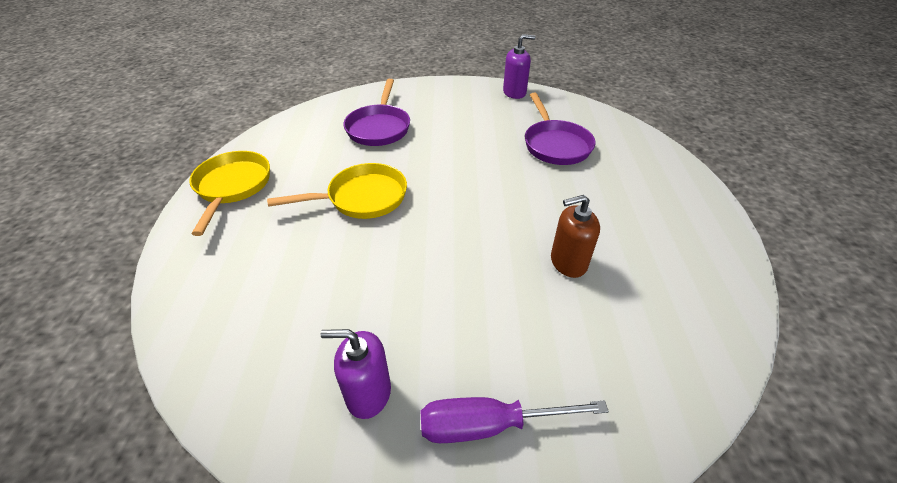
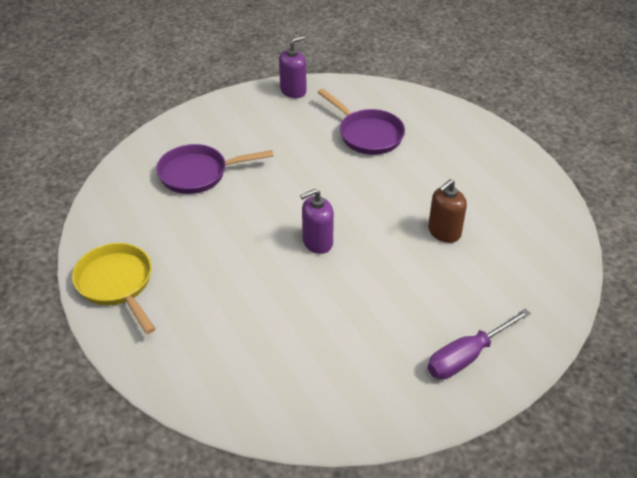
camera: 30 degrees left, 0 degrees up
(362, 198) = (247, 246): yellow pan -> none
(368, 393) = (380, 376): purple soap dispenser -> purple soap dispenser (317, 242)
(379, 128) = (198, 174): purple pan -> purple pan turned 105 degrees clockwise

